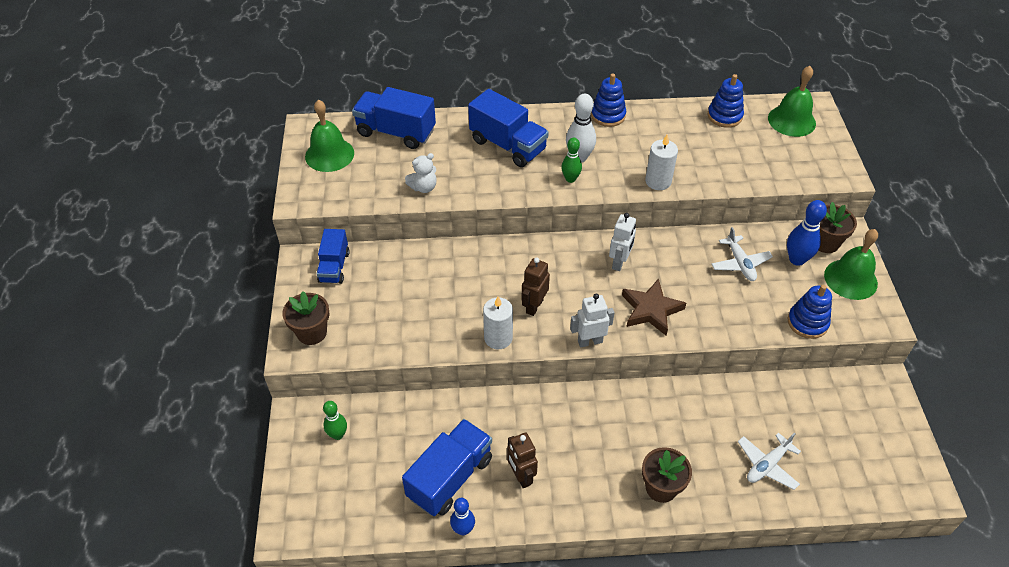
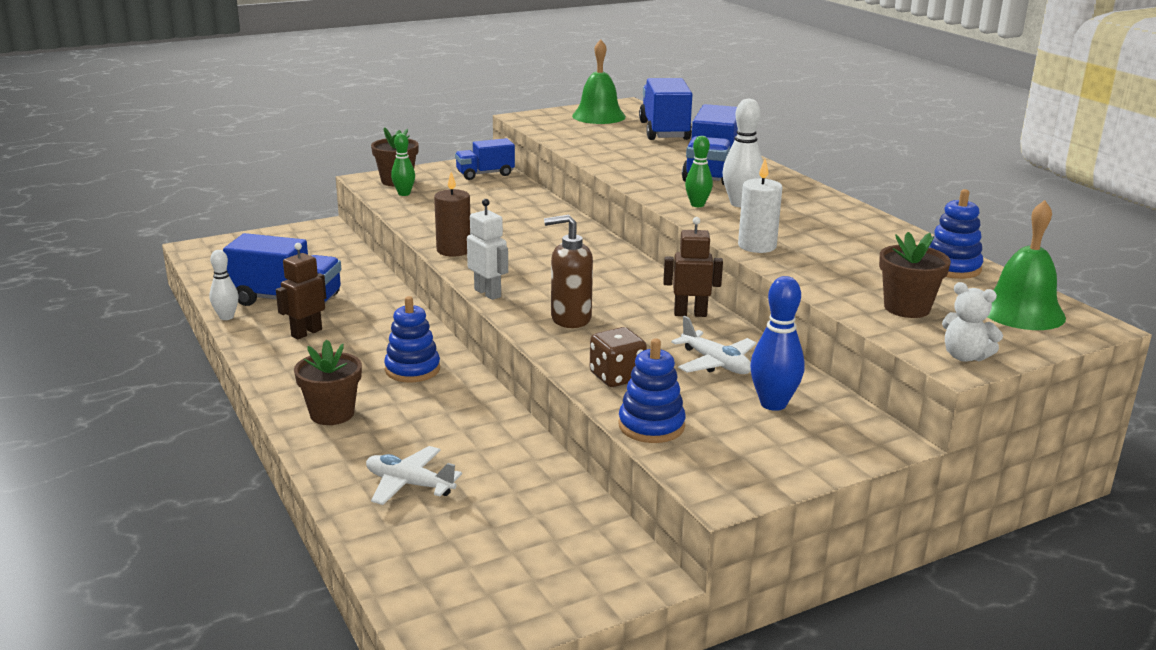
camera: 65 degrees right, 25 degrees down
(338, 435) = (311, 246): green bowling pin -> green bowling pin (404, 194)
(423, 187) = (599, 152): white teddy bear -> white teddy bear (965, 356)
(463, 529) = (226, 317): blue bowling pin -> white bowling pin
(498, 338) = (454, 250): white candle -> brown candle
(534, 306) = (515, 259): brown robot -> brown robot (690, 314)
(608, 115) = (839, 207): blue stacking toy -> blue stacking toy (412, 369)
(619, 262) = (631, 290): white robot -> none
(651, 310) = (570, 319): brown star -> brown soap dispenser
(740, 263) = (715, 363): white plane -> white plane turned 90 degrees counterclockwise
(743, 316) = (617, 377): none -> brown dice
(825, 242) = (839, 423): brown flower pot -> brown flower pot (907, 308)
(850, 279) = (783, 453): green bell -> none

